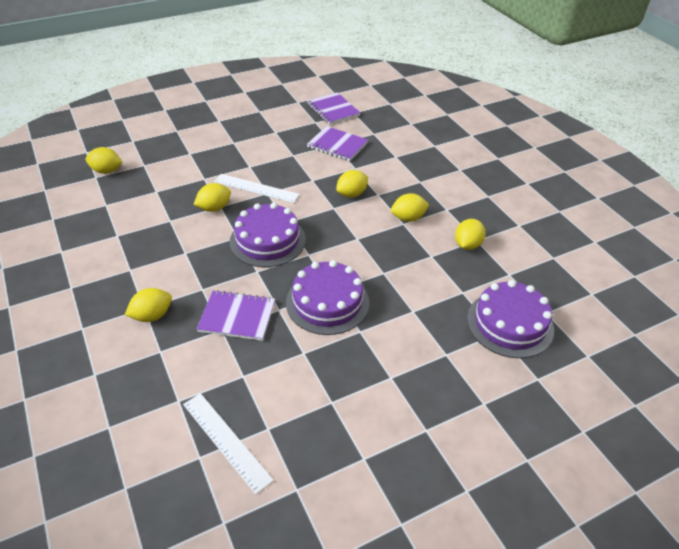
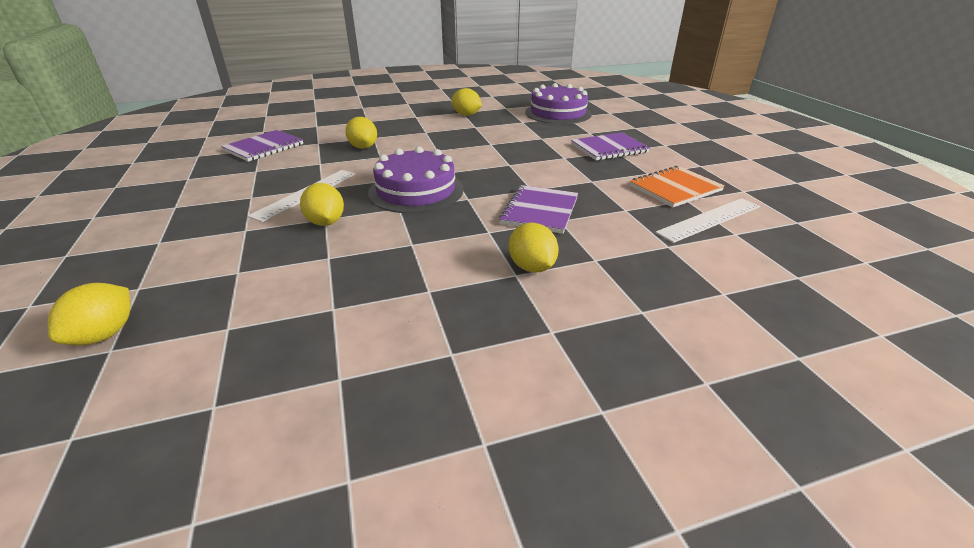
camera: 80 degrees left, 10 degrees down
(294, 422) = (675, 188): none -> orange notebook
(327, 302) = (525, 167): purple cake -> none
(333, 110) = (184, 145): purple notebook -> purple notebook (609, 148)
(408, 218) = (419, 129): yellow lemon -> none

